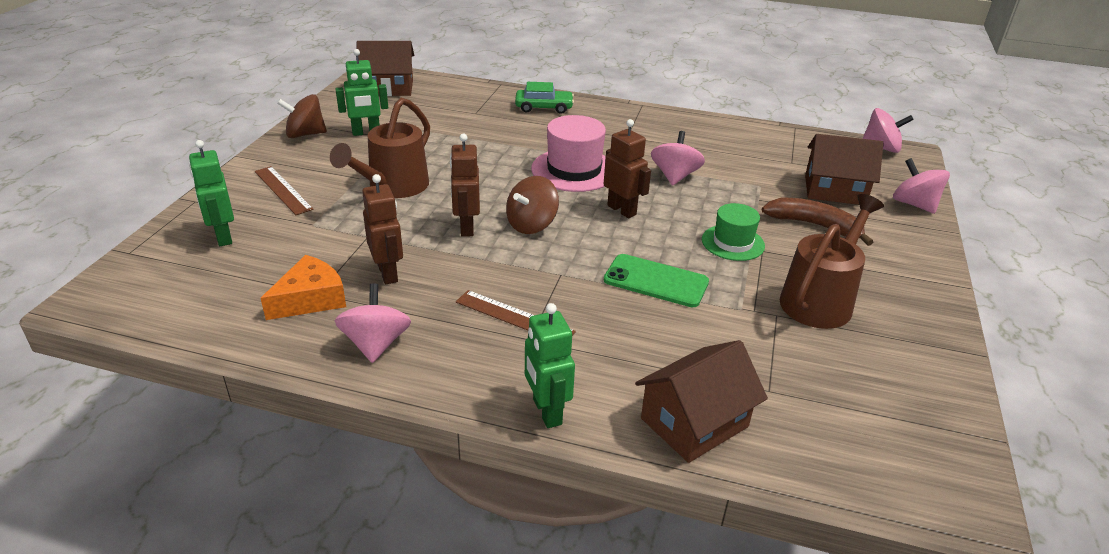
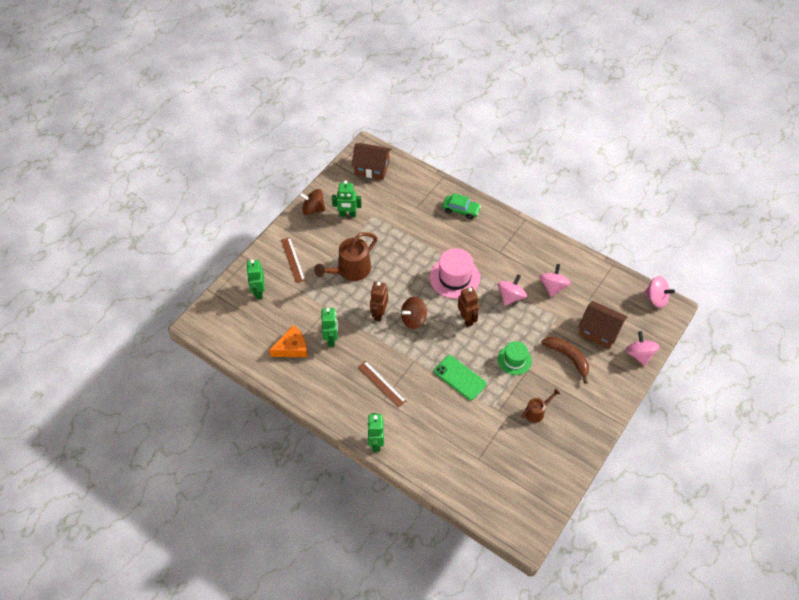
camera: 20 degrees right, 20 degrees up
(376, 344) = (315, 384): pink spinning top -> pink spinning top (553, 287)
(388, 273) = (331, 339): brown robot -> green robot
(694, 422) = (436, 466): brown house -> none
(820, 299) = (537, 411): brown watering can -> brown watering can, size x0.53

